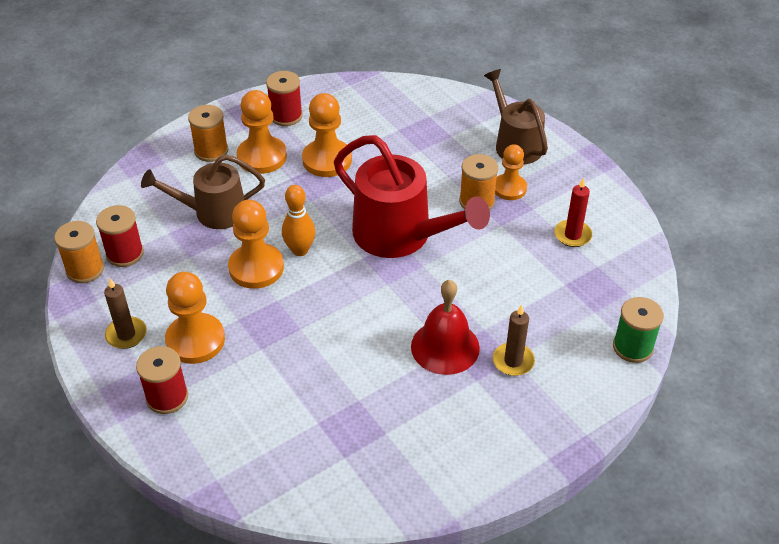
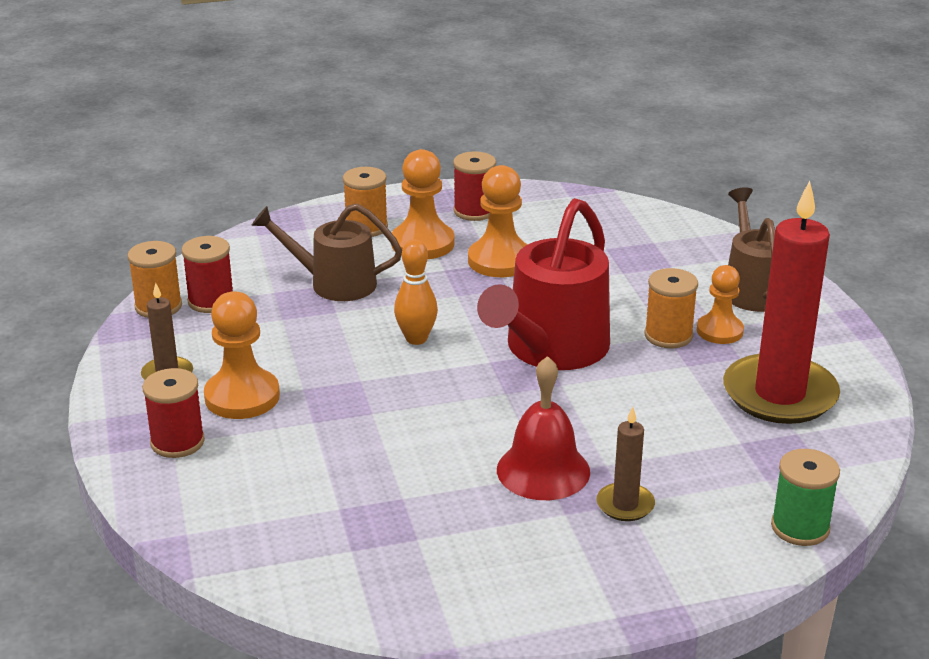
camera: 20 degrees right, 15 degrees down
(256, 268) = (354, 344): orange pawn -> none
(401, 236) = (550, 350): red watering can -> red watering can turned 60 degrees clockwise
(572, 235) = (779, 394): red candle -> red candle, size x2.18

